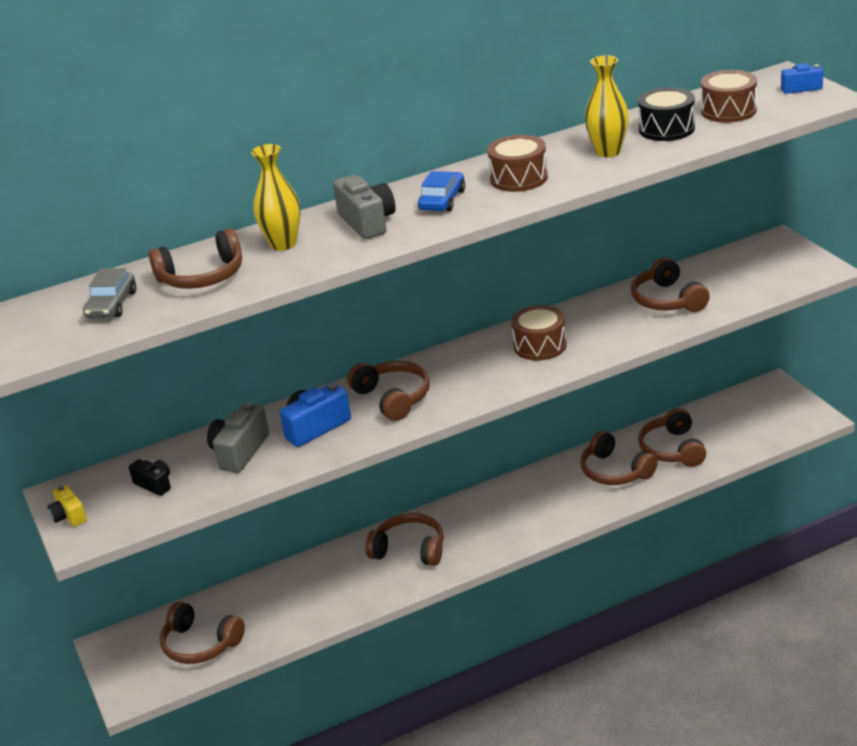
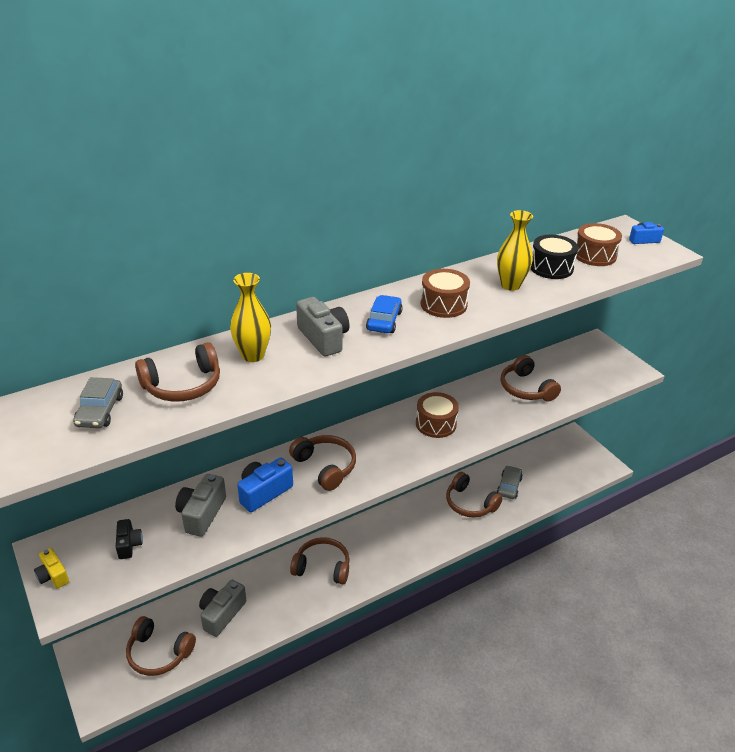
camera: 10 degrees left, 5 degrees up
(154, 484) = (129, 545): black camera -> black camera turned 45 degrees clockwise
(278, 603) = (221, 614): none -> grey camera
(672, 449) = (509, 486): brown headphones -> grey car

